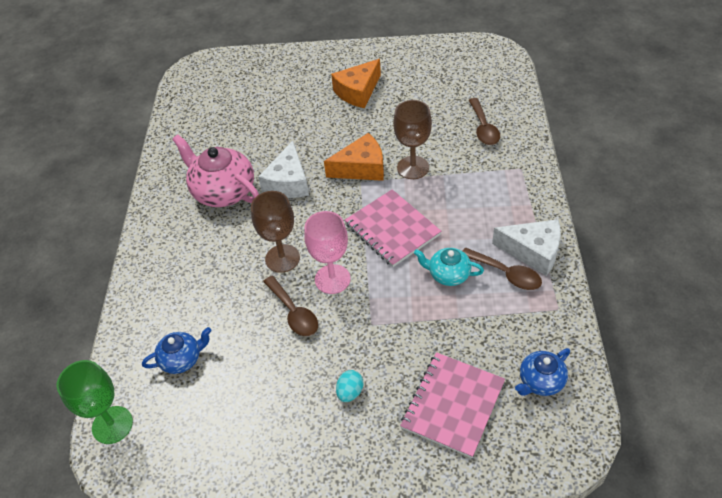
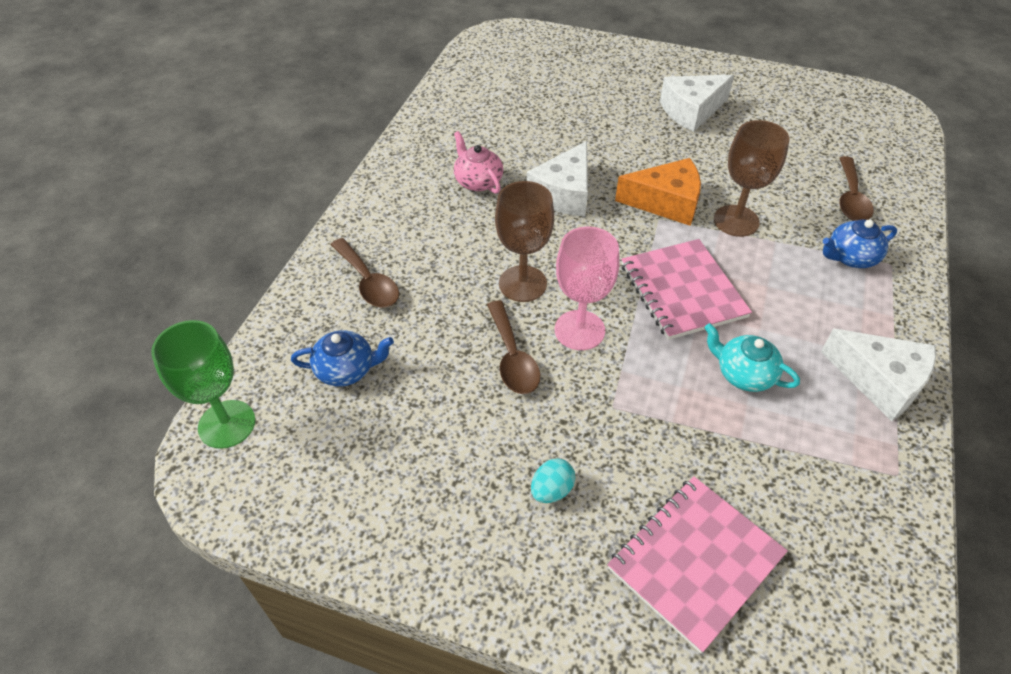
camera: 15 degrees right, 0 degrees up
(223, 191) = (478, 181): pink teapot -> pink teapot, size x0.56
(358, 92) = (691, 111): orange cheese -> white cheese
(506, 274) = (830, 399): brown spoon -> brown spoon (368, 282)
(540, 381) = (842, 574): blue teapot -> blue teapot (850, 257)

